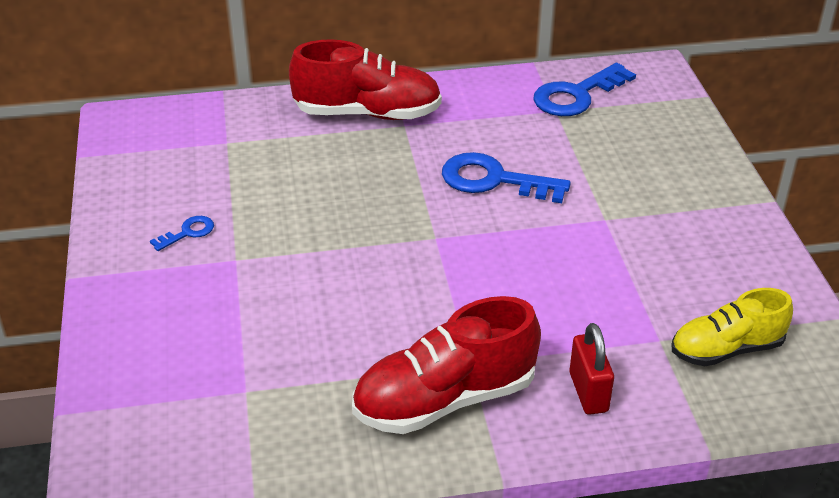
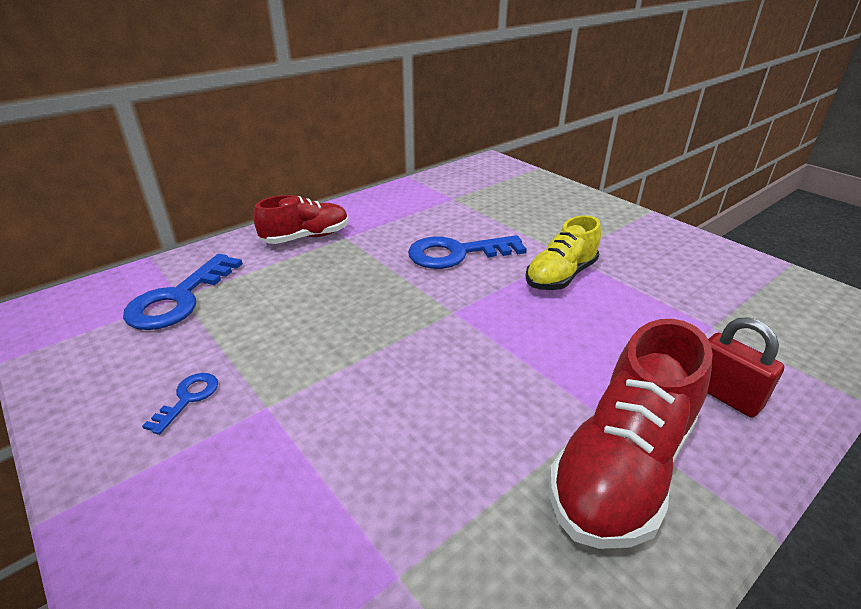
camera: 30 degrees left, 5 degrees down
(367, 113) = (306, 237): red shoe -> red shoe, size x0.65
(576, 95) = (457, 186): blue key -> blue key (179, 299)
(726, 349) = (762, 314): yellow shoe -> yellow shoe (560, 276)

